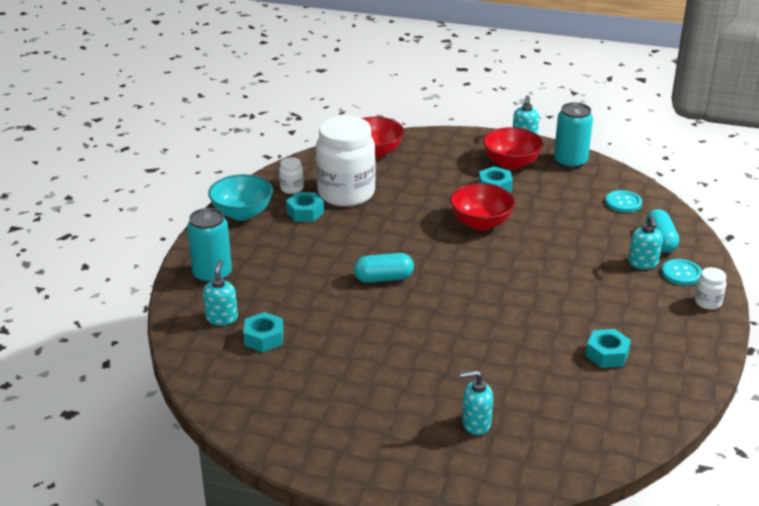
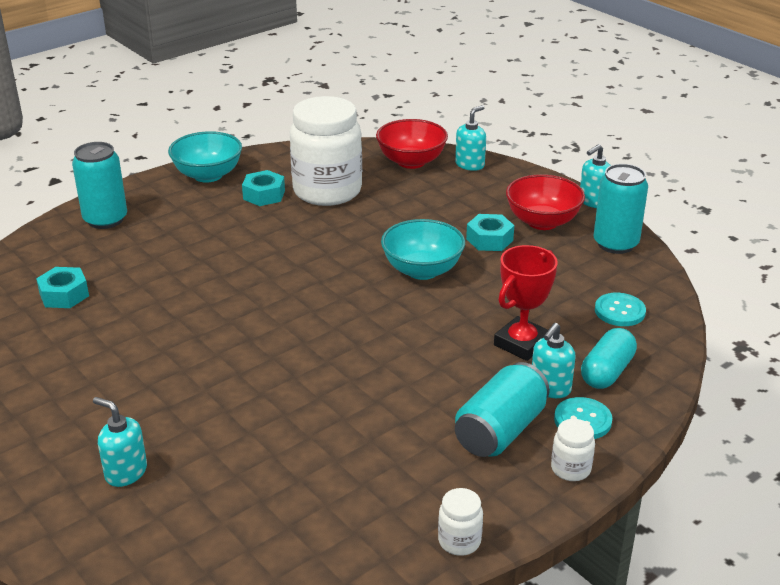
camera: 35 degrees right, 0 degrees up
(222, 318) = (57, 261): turquoise soap dispenser -> turquoise soap dispenser (470, 164)
(292, 188) = (283, 168): white jar -> white jar (459, 541)
(383, 278) = (247, 285): turquoise capsule -> none
(481, 223) = (422, 270): red bowl -> turquoise bowl
(596, 244) = (521, 343): none -> red trophy
(607, 354) = (364, 470): turquoise nut -> none
(648, 299) = (500, 431): none -> turquoise can

